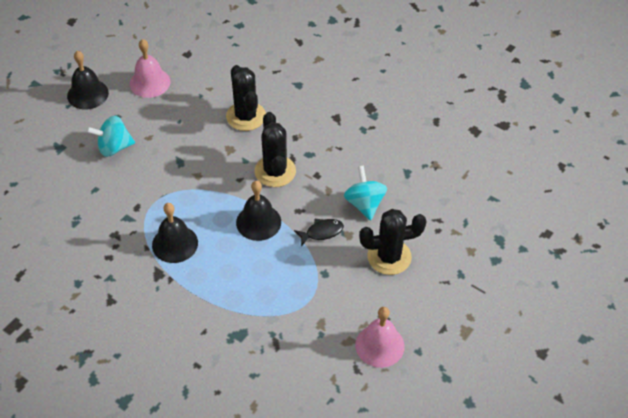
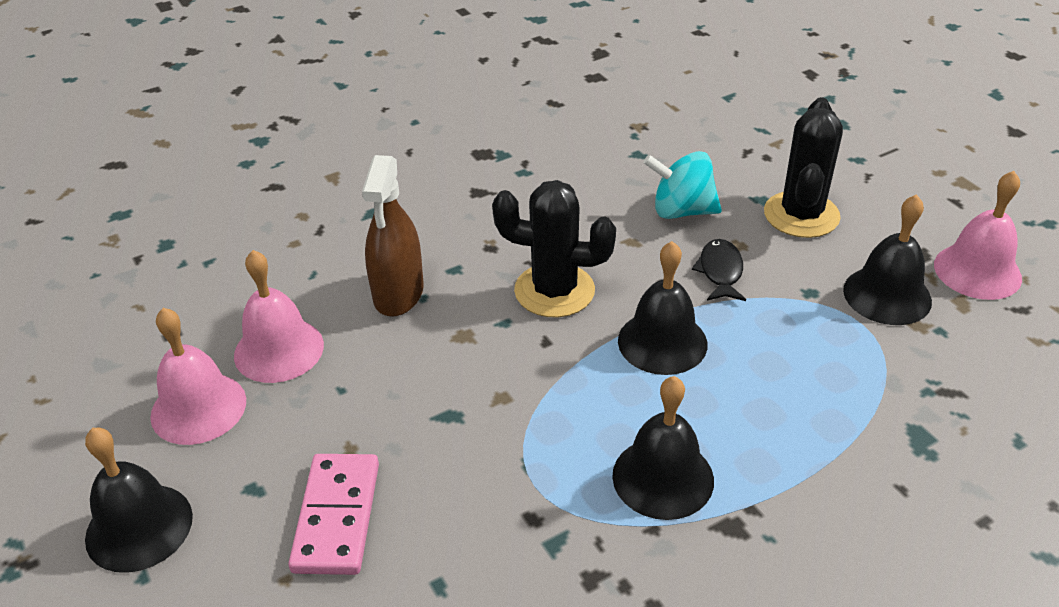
camera: 65 degrees left, 10 degrees down
(114, 147) = (337, 517): turquoise spinning top -> pink domino
(192, 92) = (279, 350): none -> pink bell
(246, 116) = (398, 293): black cactus -> brown spray bottle
(338, 306) = (887, 295): none -> black bell

